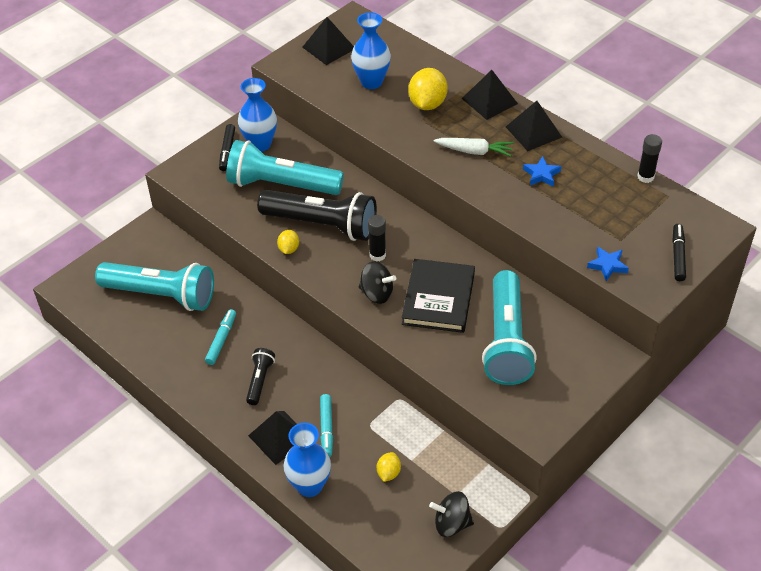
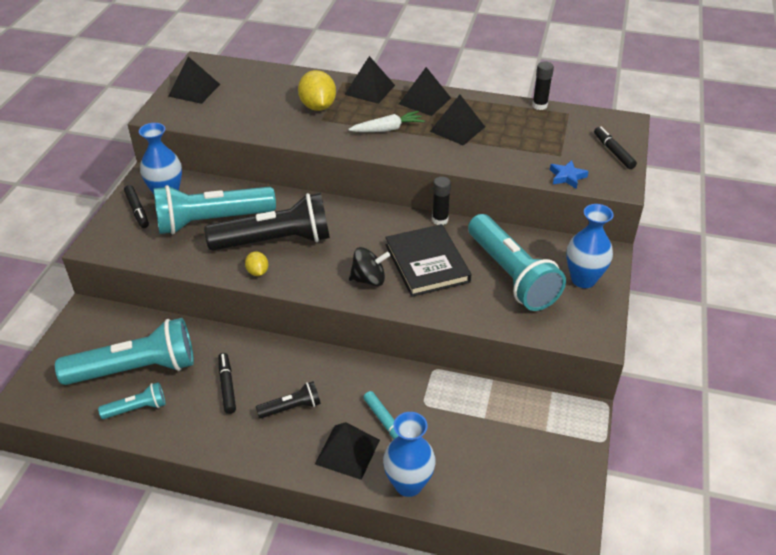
camera: 30 degrees left, 5 degrees down
(143, 329) = (137, 408): none -> turquoise flashlight
(221, 340) = (227, 386): turquoise marker -> black marker
(260, 380) = (291, 408): black flashlight -> black flashlight turned 90 degrees clockwise
(371, 82) = (254, 104): blue vase -> blue vase (583, 279)
(377, 255) = (345, 248): black glue stick -> black glue stick (440, 220)
(388, 473) = (473, 438): yellow lemon -> none
(451, 524) = (561, 458): black spinning top -> none
(541, 174) = (457, 129): blue star -> black pyramid

